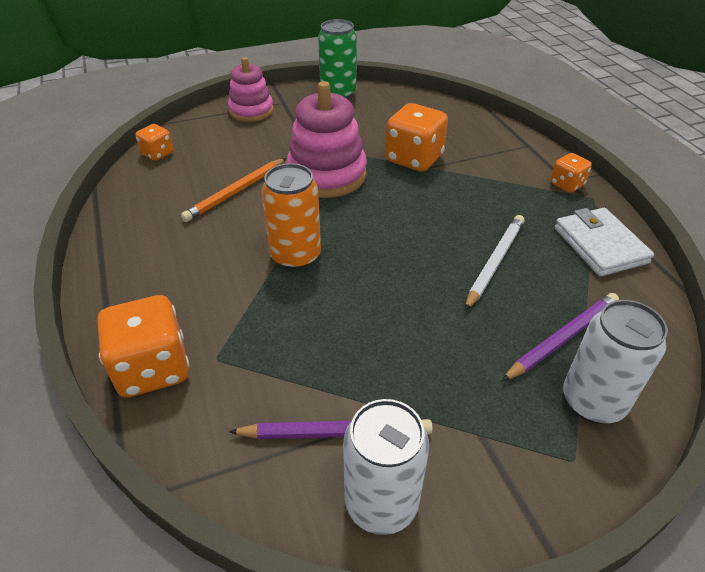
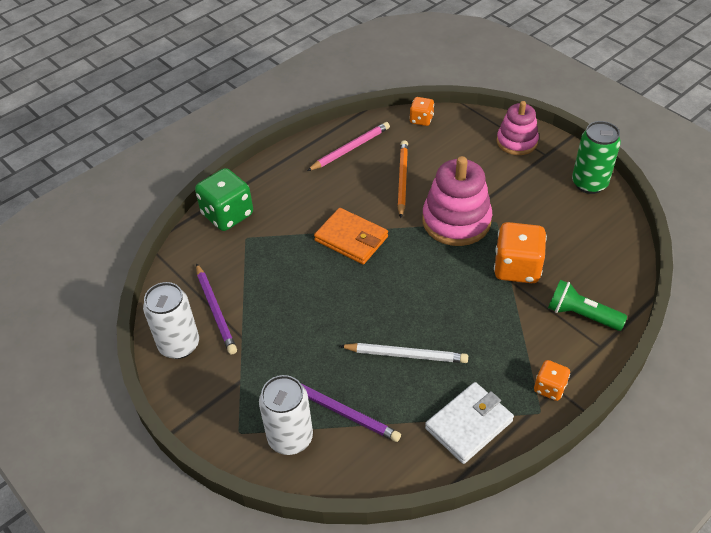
camera: 70 degrees right, 5 degrees up
(146, 216) = (350, 148): none -> pink pencil
(152, 368) = (227, 214): orange dice -> green dice
(235, 192) = (402, 179): orange pencil -> orange pencil turned 75 degrees clockwise
(296, 256) = (351, 239): orange can -> orange wallet
(489, 143) = (581, 315): none -> green flashlight

